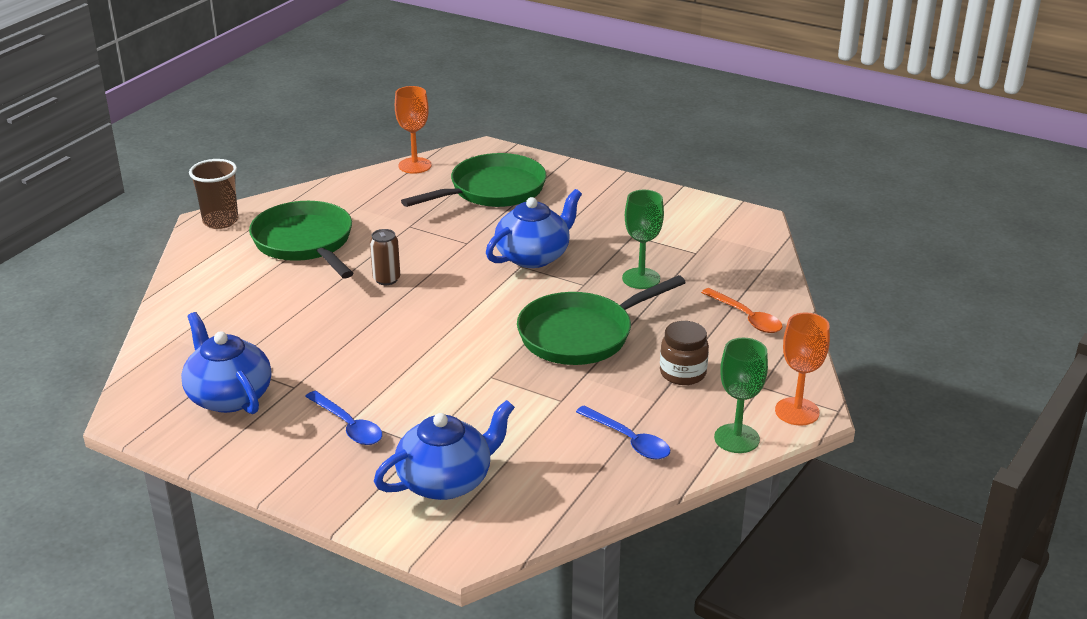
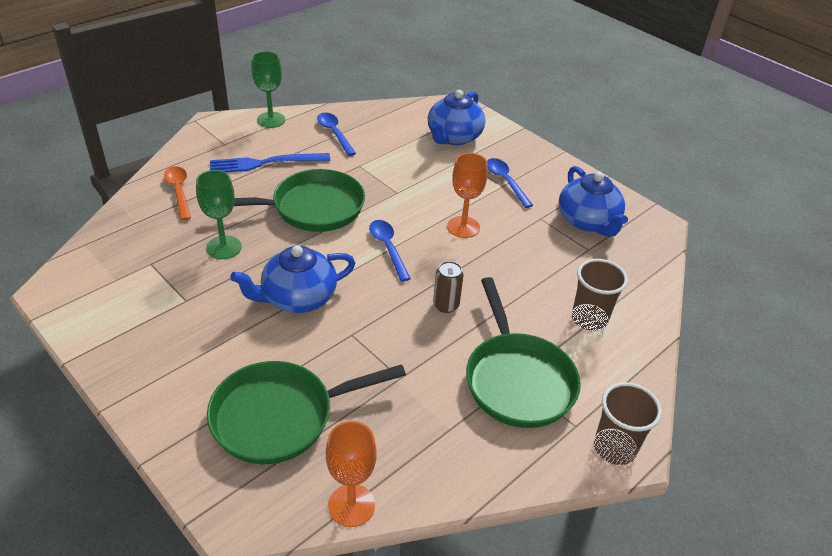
camera: 165 degrees left, 10 degrees up
(235, 297) = (589, 319): none -> brown cup
(446, 481) = (453, 137): blue teapot -> blue teapot turned 45 degrees counterclockwise
(469, 314) = (388, 248): none -> blue spoon
(682, 373) = (265, 163): brown jar -> blue fork
(797, 411) = (219, 125): orange goblet -> orange goblet (463, 227)

